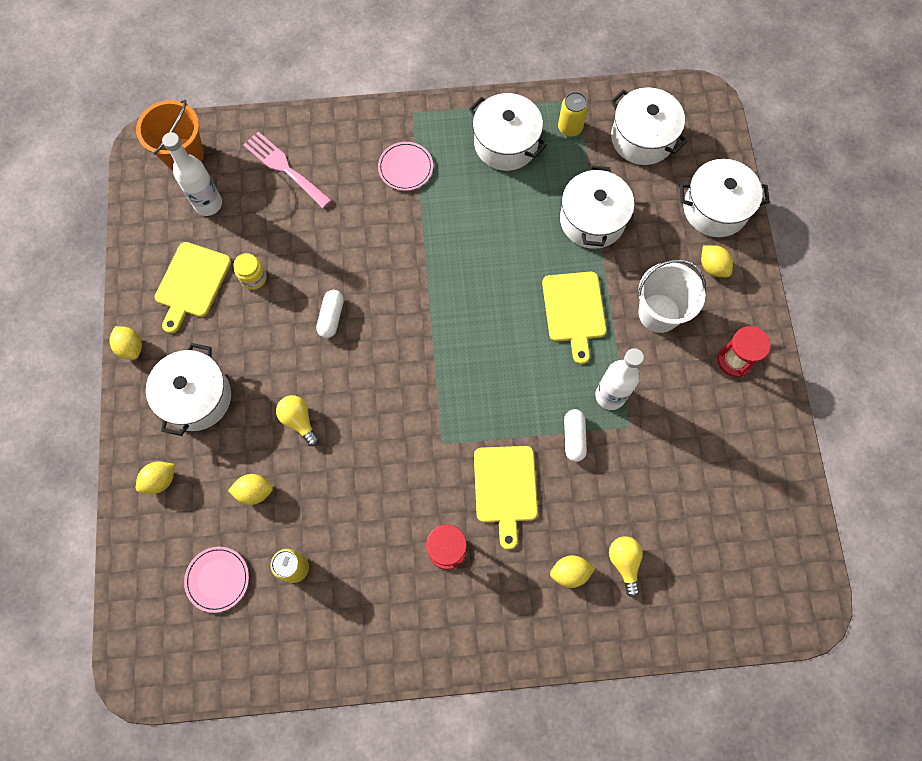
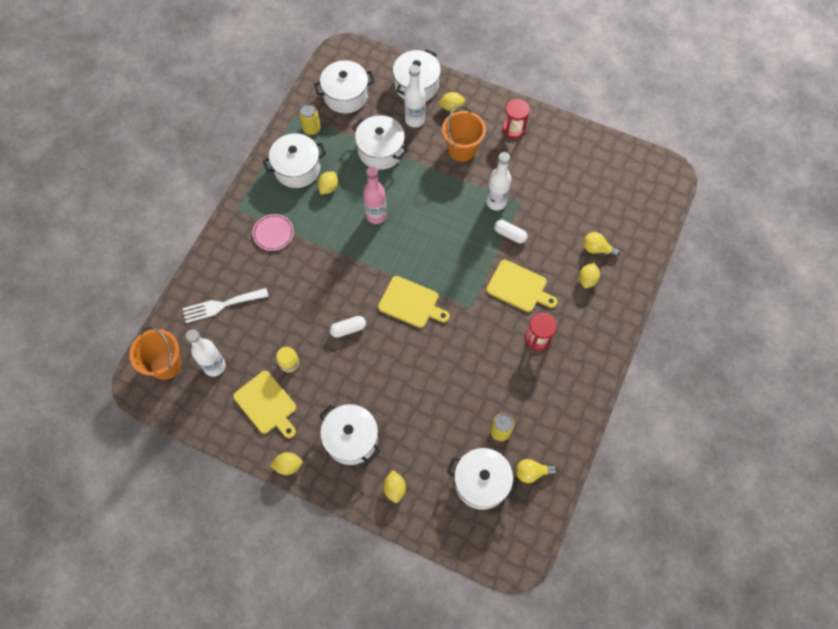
camera: 60 degrees left, 5 degrees down
(217, 579) = (481, 482): pink plate -> white pot
(254, 491) = (437, 432): yellow lemon -> yellow lemon (328, 187)
(284, 168) = (221, 305): pink fork -> white fork
(299, 421) = (406, 383): yellow light bulb -> yellow light bulb (532, 472)
(331, 317) = (348, 329): white capsule -> white capsule turned 60 degrees counterclockwise
(499, 264) = (376, 215): none -> pink bottle
(574, 310) = (432, 192): yellow cutting board -> yellow cutting board (411, 303)
(659, 313) = (462, 149): white bucket -> orange bucket
(663, 234) = (414, 120): none -> white bottle

